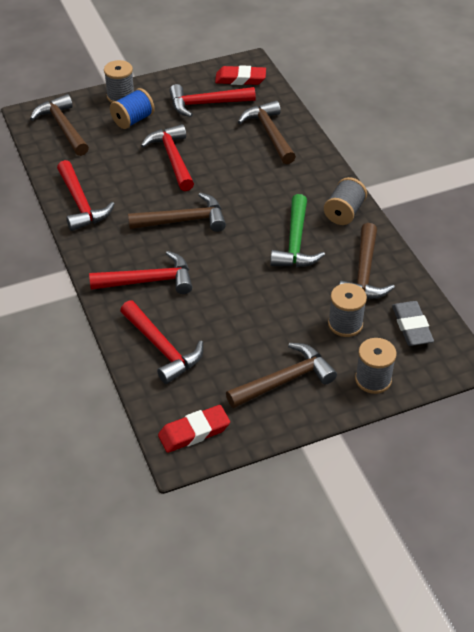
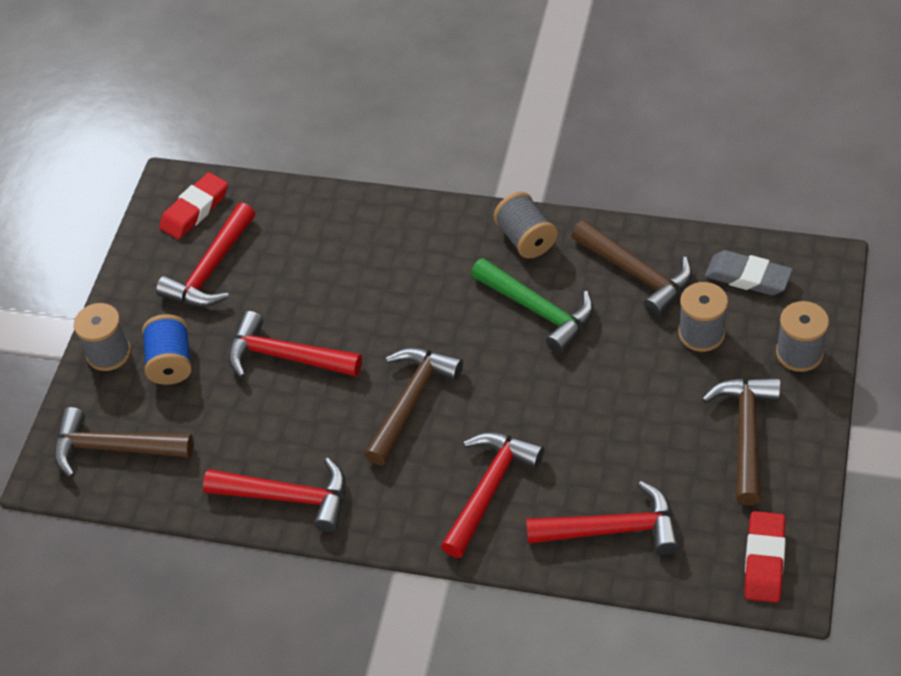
camera: 50 degrees left, 5 degrees up
(269, 133) = (327, 235): brown hammer -> none

